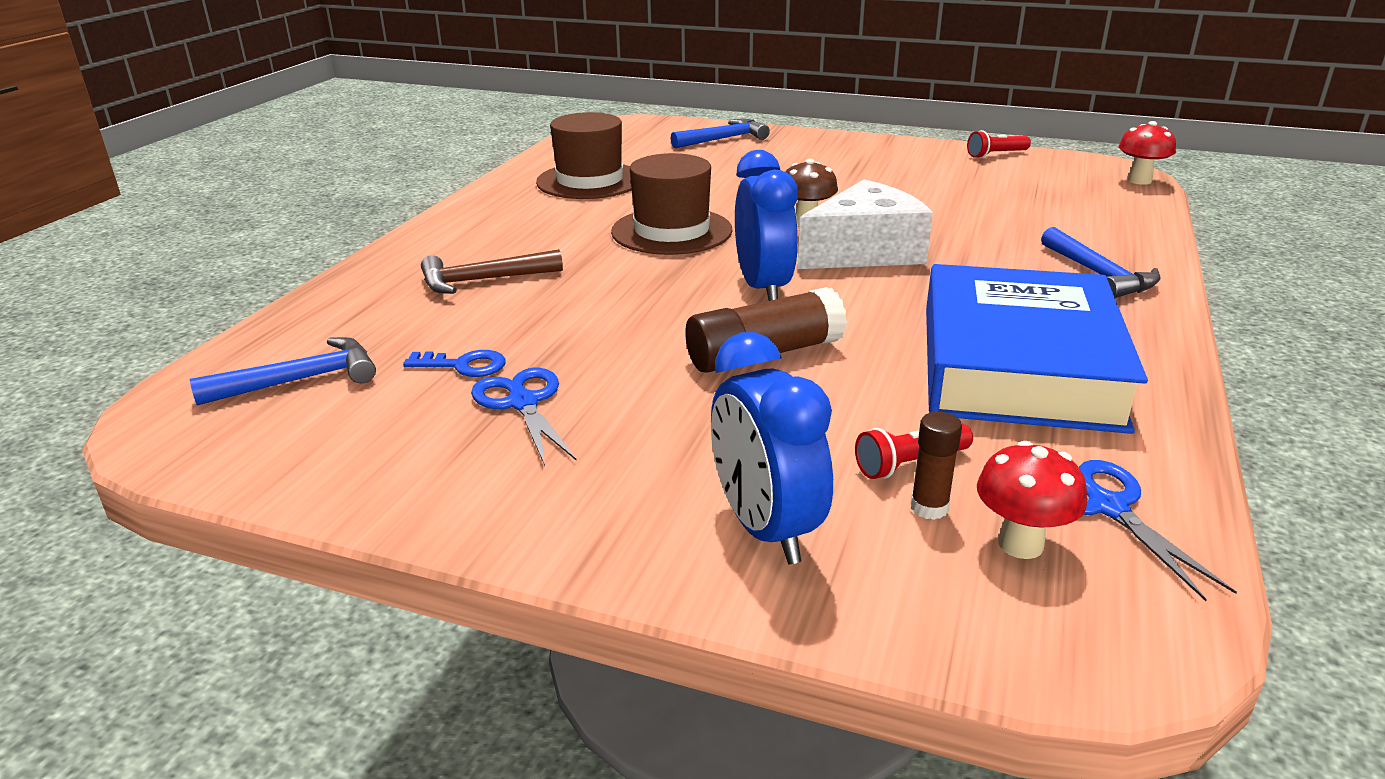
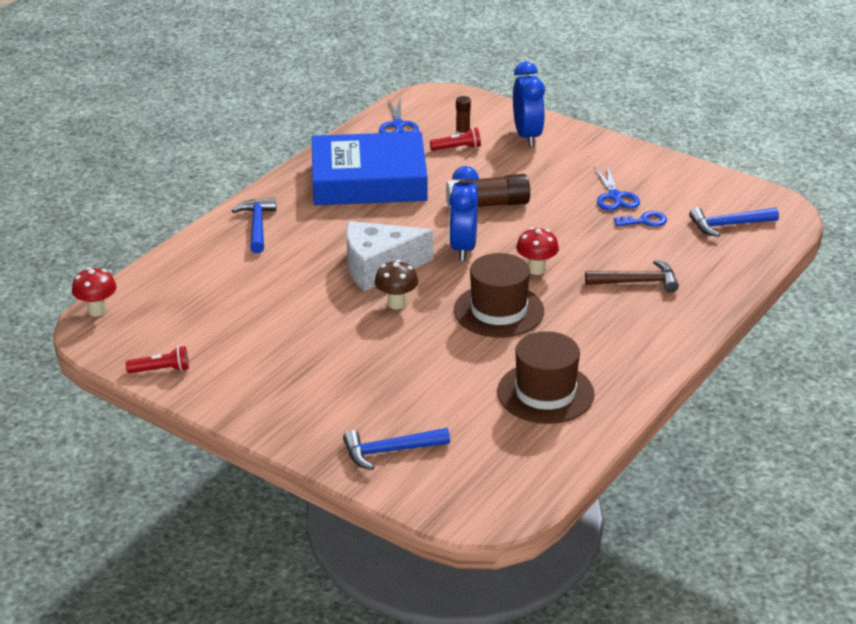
camera: 165 degrees left, 5 degrees up
(464, 365) = (645, 221): blue key -> blue key turned 150 degrees clockwise
(1018, 365) = (369, 180): blue book -> blue book turned 60 degrees clockwise
(1020, 544) = (441, 120): red mushroom -> red mushroom (536, 269)

